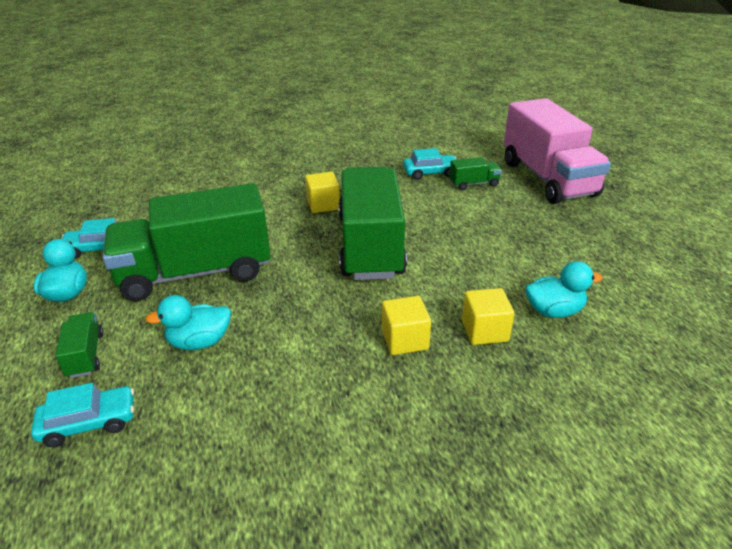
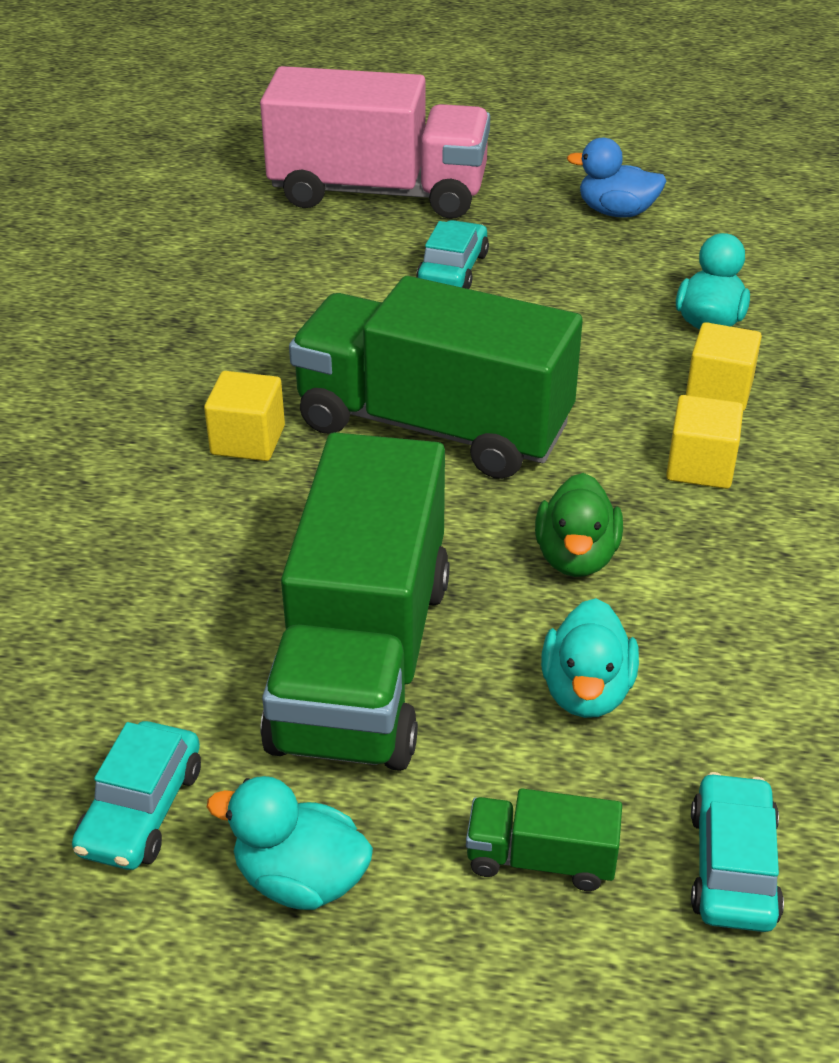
camera: 65 degrees left, 5 degrees up
(298, 314) = (576, 557): none -> green duck
(430, 173) = (248, 289): turquoise car -> turquoise car (453, 269)
(474, 184) = (330, 261): green truck -> none
(628, 250) = (616, 212): none -> blue duck

